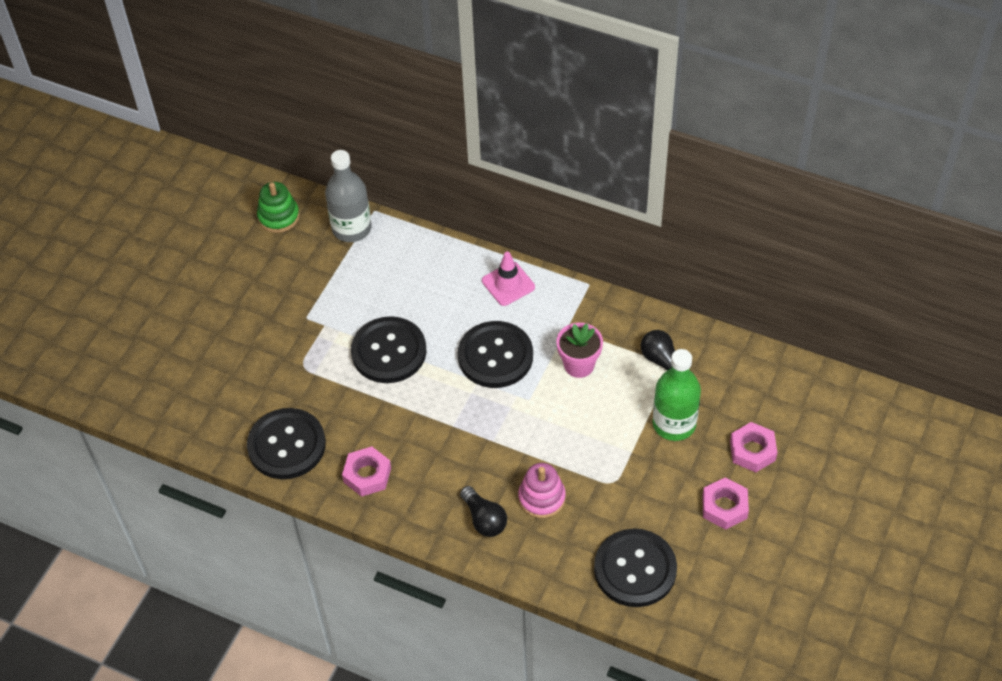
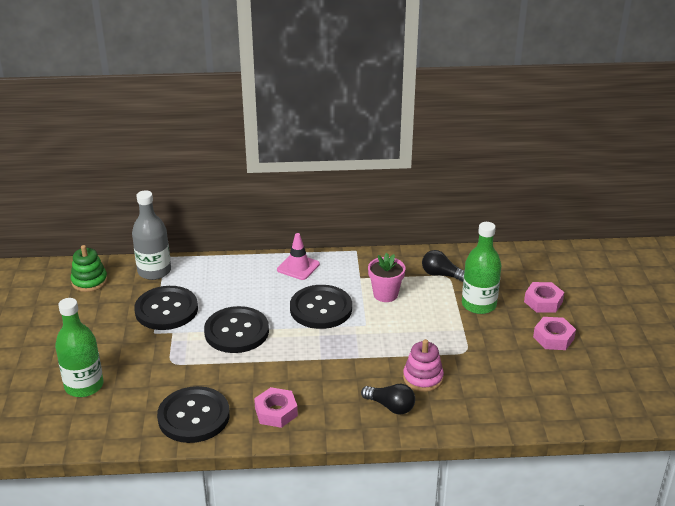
camera: 30 degrees left, 20 degrees down
(205, 361) = (84, 386): none -> green bottle
(635, 569) = (526, 395): black button -> black button (166, 310)

